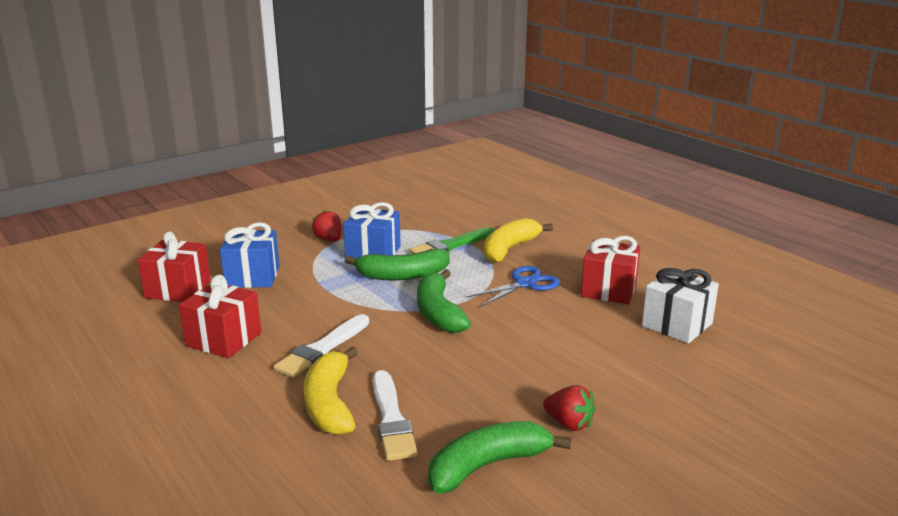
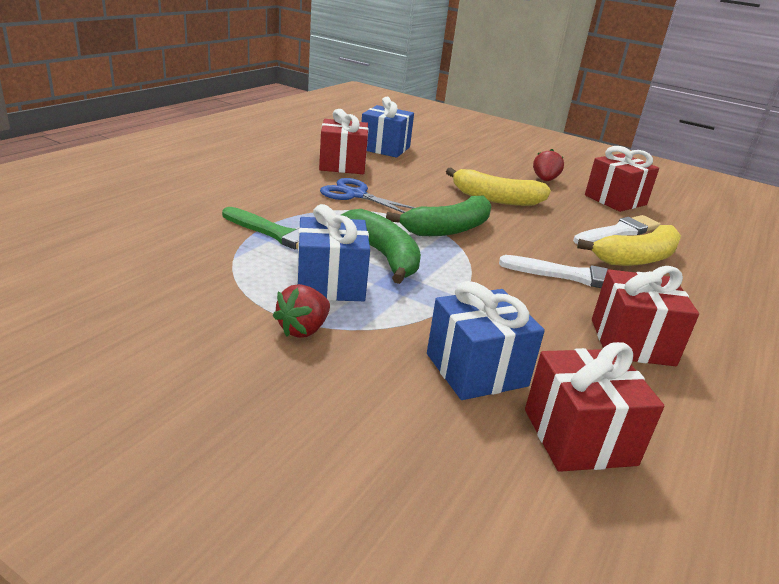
camera: 115 degrees left, 5 degrees up
(487, 465) = (615, 200): green banana -> red gift
(509, 249) = (273, 204): yellow banana -> yellow banana (496, 199)
(677, 325) = (385, 148): white gift -> blue gift

